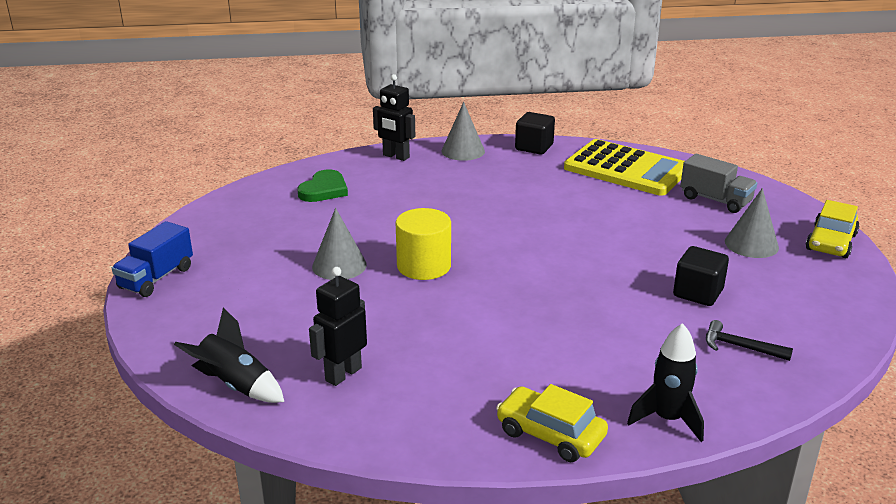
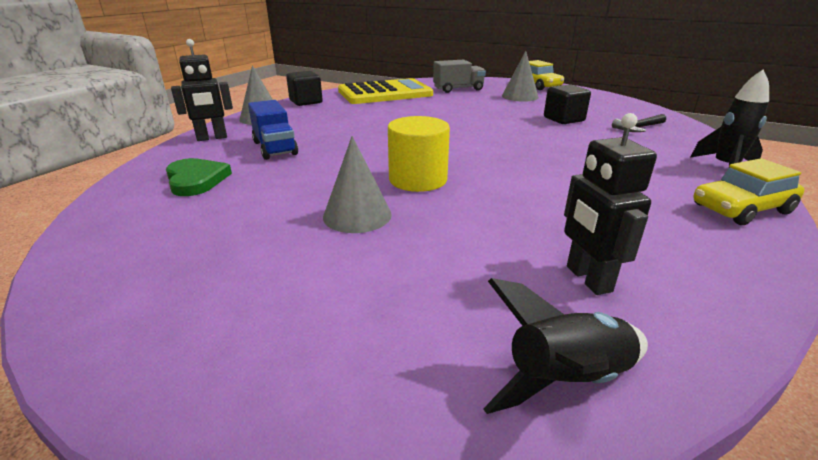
camera: 55 degrees left, 0 degrees up
(156, 278) = (158, 371): blue truck -> blue truck (275, 148)

